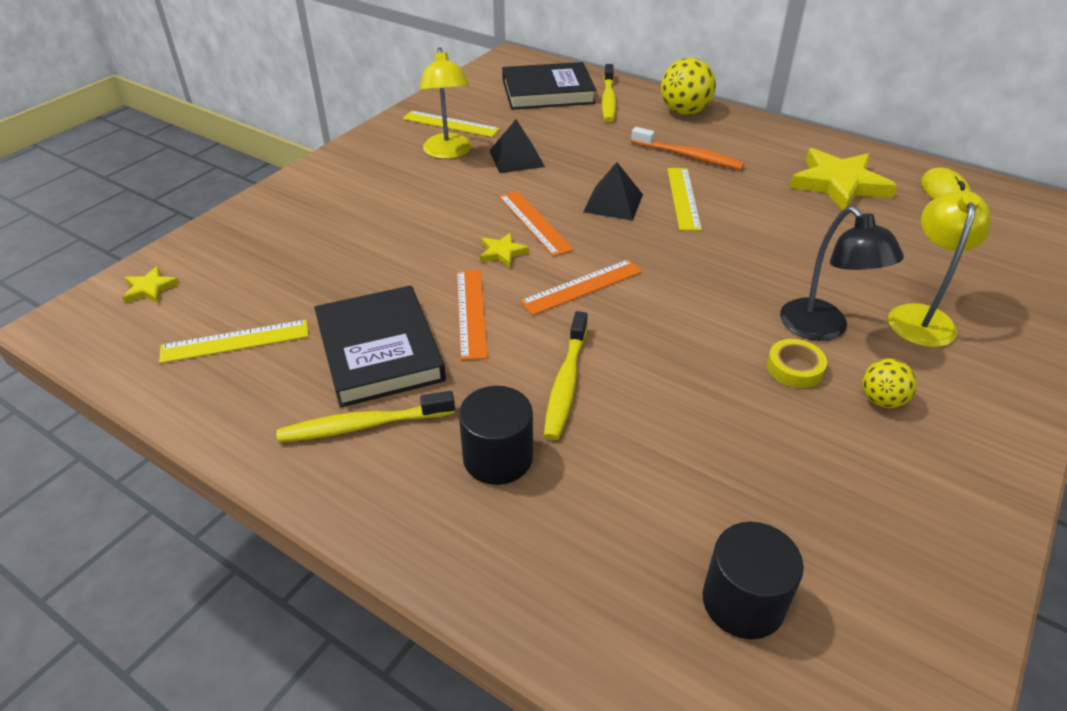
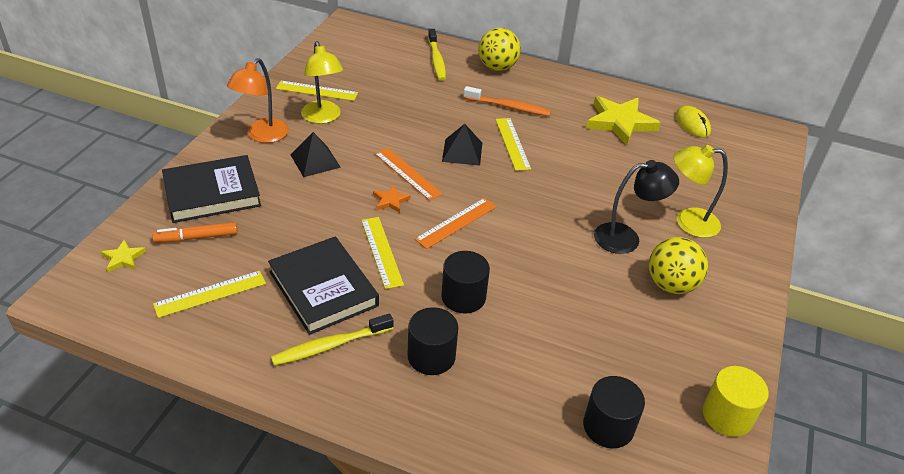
camera: 15 degrees left, 0 degrees up
(246, 273) = (197, 237): none -> orange marker
(368, 167) = (262, 136): none -> orange lamp
(471, 313) = (381, 252): orange ruler -> yellow ruler
(502, 252) = (390, 201): yellow star -> orange star
(516, 158) = (379, 119): black pyramid -> black pyramid (315, 161)
(547, 92) = (386, 55): black book -> black book (212, 193)
(566, 382) = (463, 297): yellow toothbrush -> black cylinder
(794, 368) = (613, 268): yellow tape -> none
(822, 329) = (626, 238): black lamp -> black lamp turned 60 degrees counterclockwise
(881, 400) = (671, 285): yellow ball -> yellow ball, size x1.72
(921, 316) = (688, 222): yellow lamp -> yellow lamp turned 90 degrees counterclockwise
(949, 614) = (727, 415): none -> yellow cylinder

